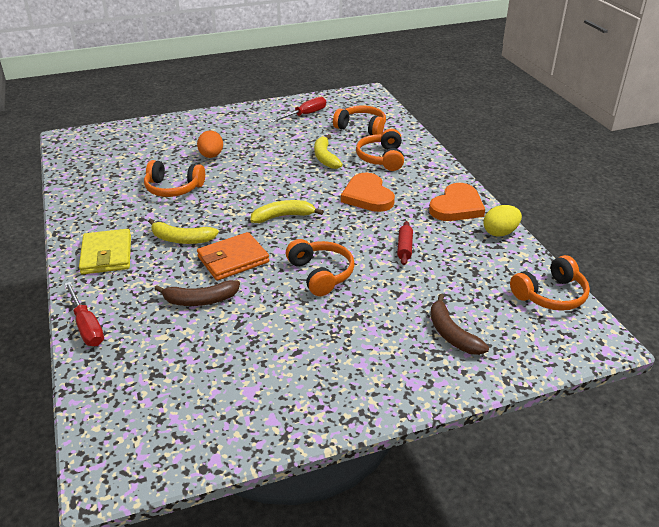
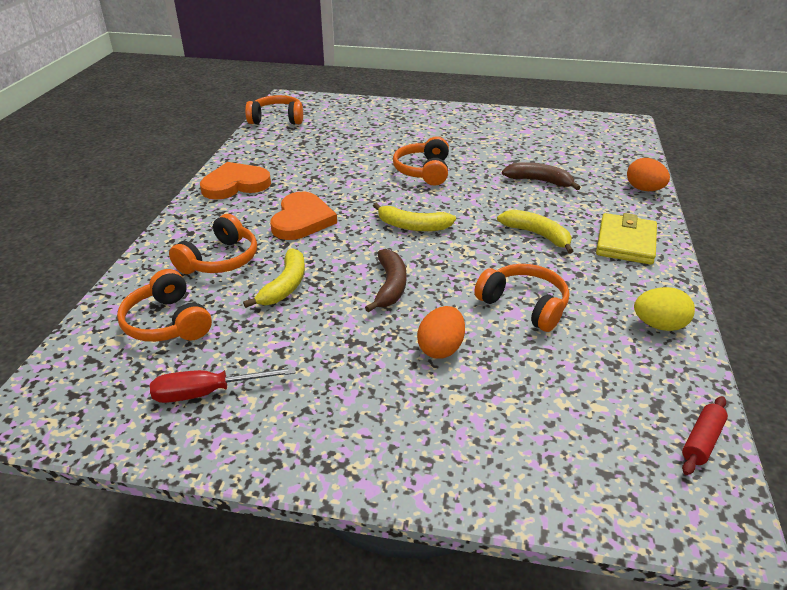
camera: 150 degrees left, 0 degrees up
(87, 326) = (644, 189): red screwdriver -> orange egg
(233, 259) = (493, 202): orange wallet -> none
(404, 248) = (332, 169): red rolling pin -> red rolling pin (702, 441)
(451, 334) = (371, 120): brown banana -> brown banana (390, 286)
(500, 232) = (239, 157): yellow egg -> yellow egg (659, 325)

